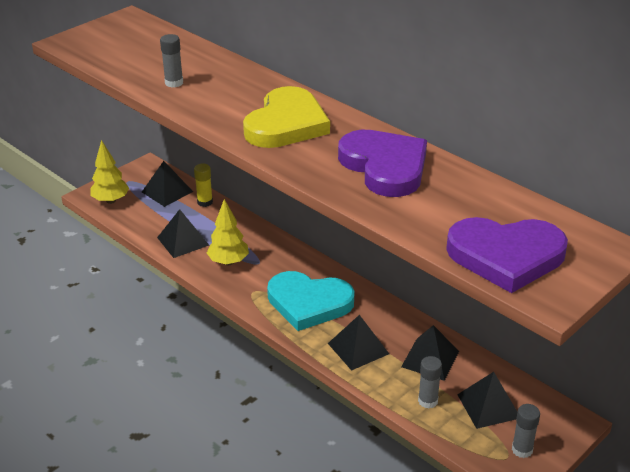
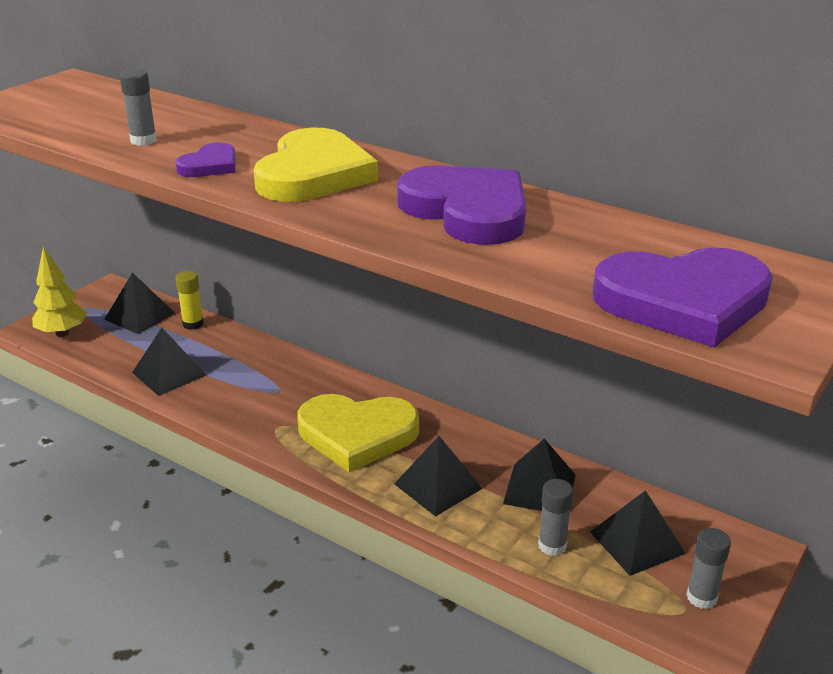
camera: 10 degrees left, 5 degrees down
(216, 110) = (210, 165): none -> purple heart
(228, 262) = (236, 393): yellow tree -> none
(309, 303) = (357, 434): turquoise heart -> yellow heart

